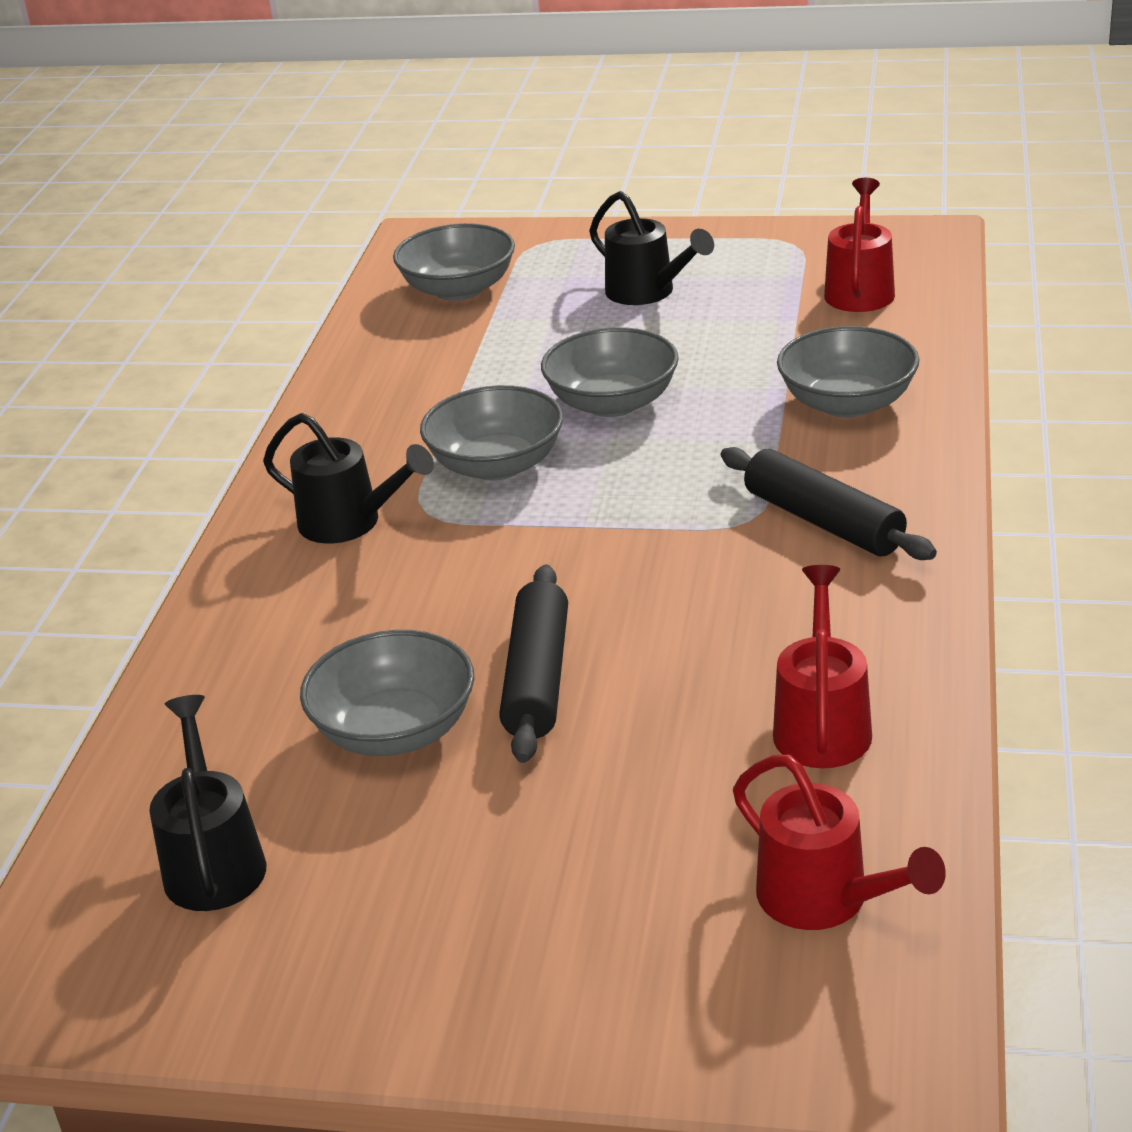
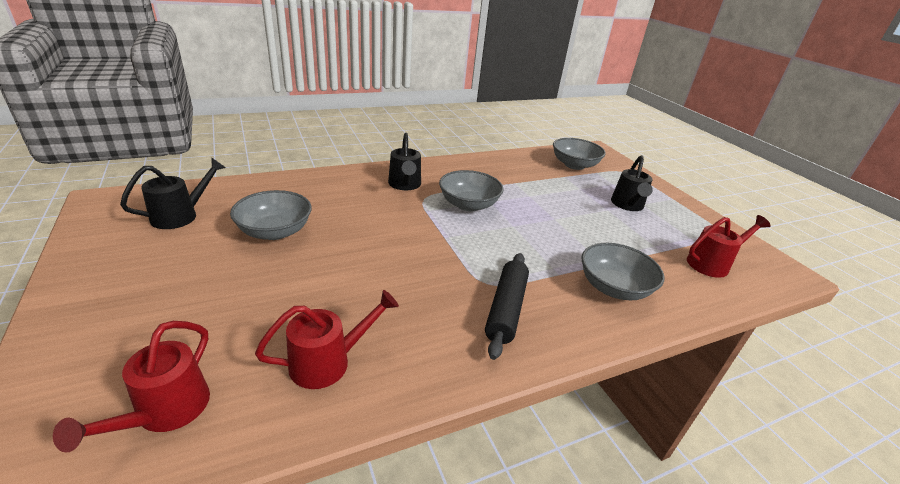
camera: 50 degrees right, 0 degrees up
(537, 678) = (326, 256): black rolling pin -> none
(612, 403) = (539, 219): grey bowl -> none

